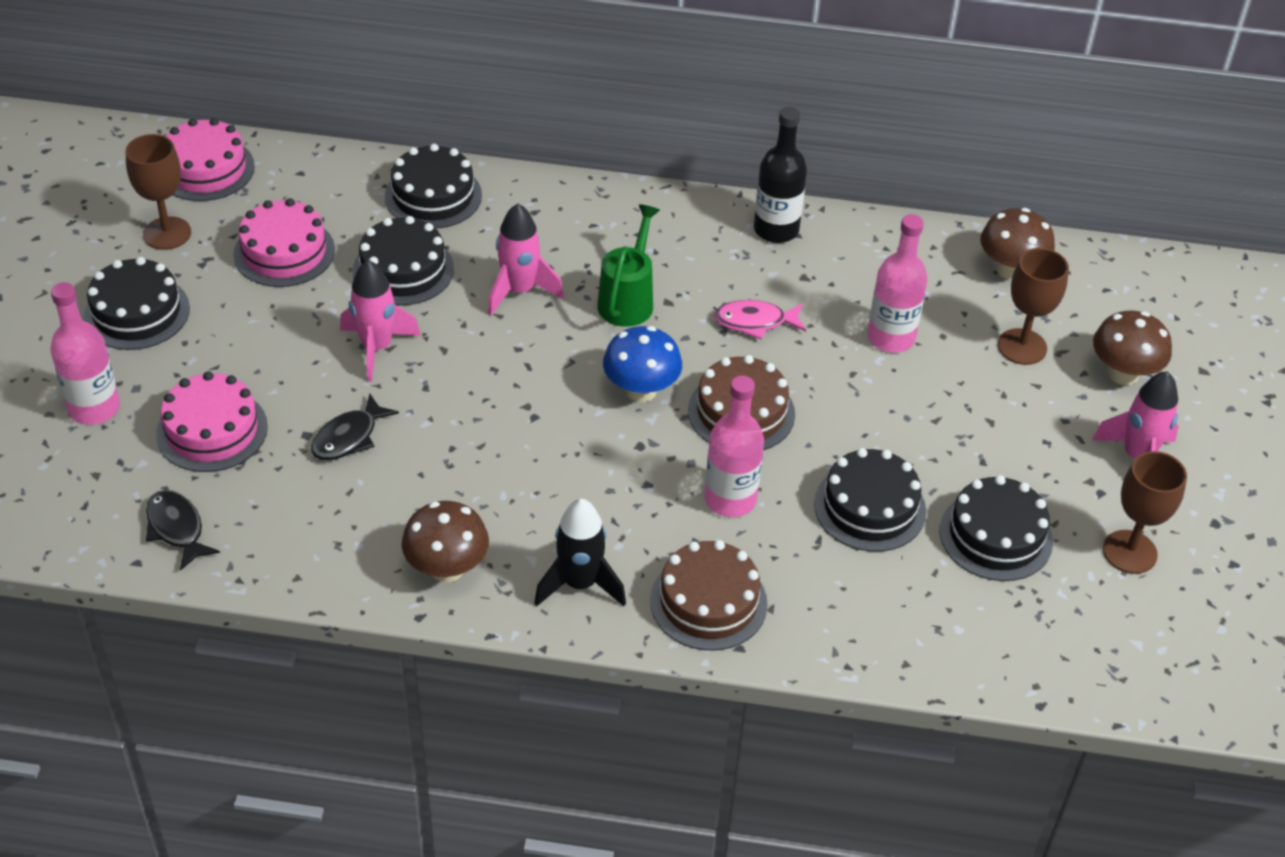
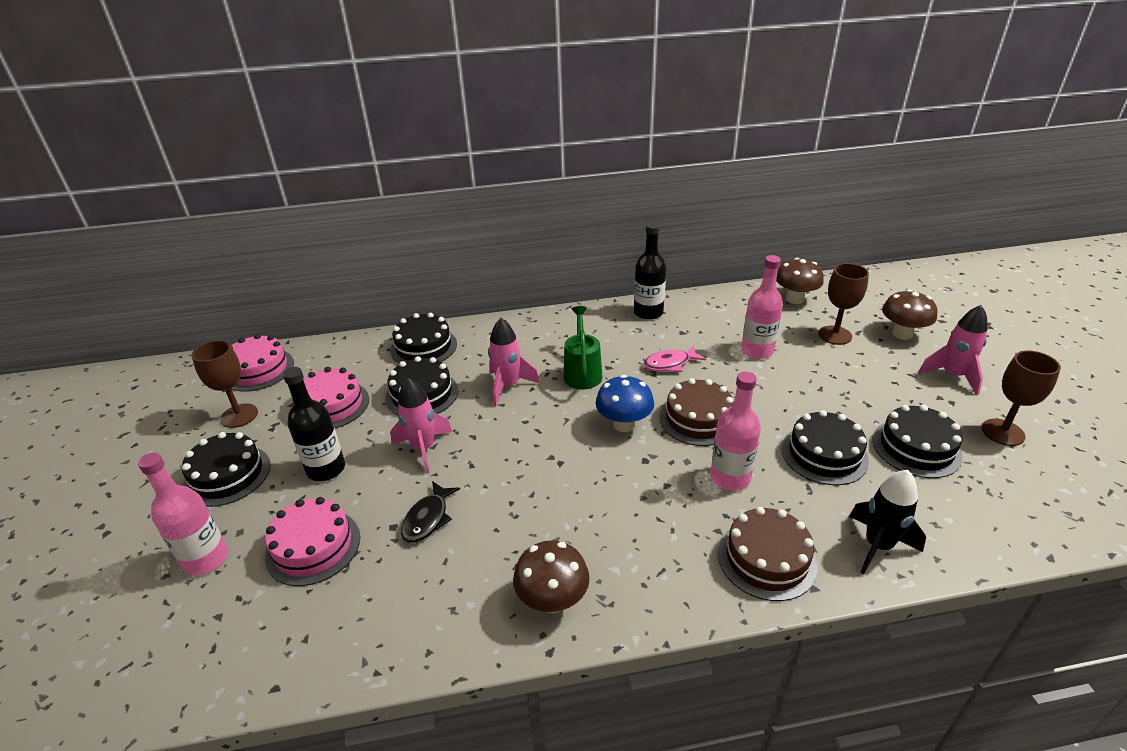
camera: 15 degrees left, 10 degrees down
(177, 528) = (305, 642): black fish -> none
(252, 339) = (326, 469): none -> black bottle
(580, 584) = (663, 577): black rocket -> black rocket (877, 545)

